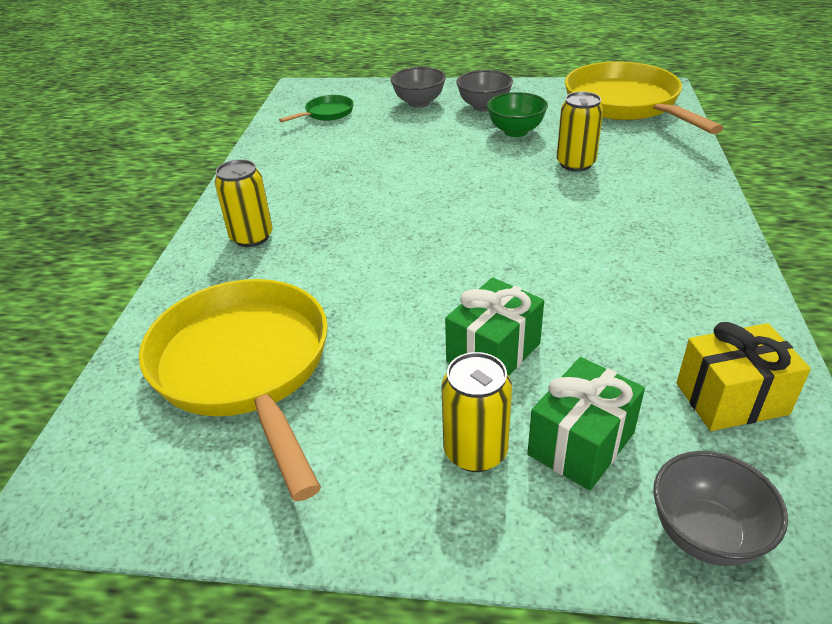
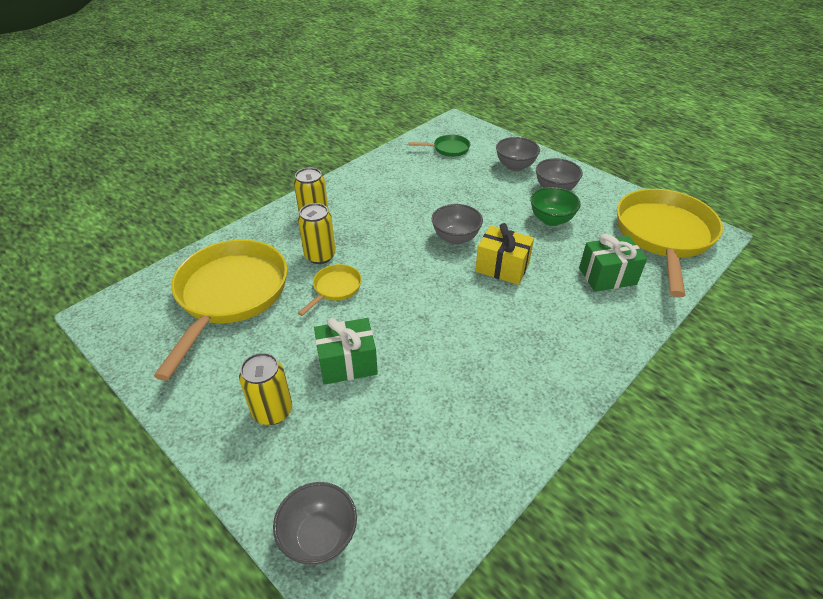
camera: 35 degrees right, 5 degrees up
(376, 291) = (335, 288): none -> yellow pan
(445, 185) = (455, 238): none -> grey bowl
(575, 164) = (559, 266): yellow can -> yellow can (320, 256)
(581, 443) = (324, 444): green gift -> green gift (607, 276)
(731, 398) = (436, 480): yellow gift -> yellow gift (502, 267)

